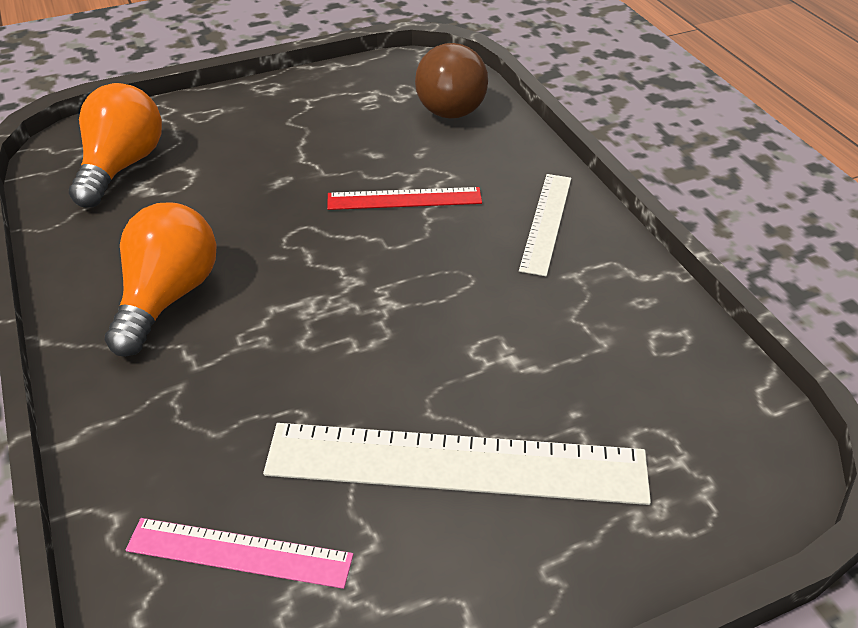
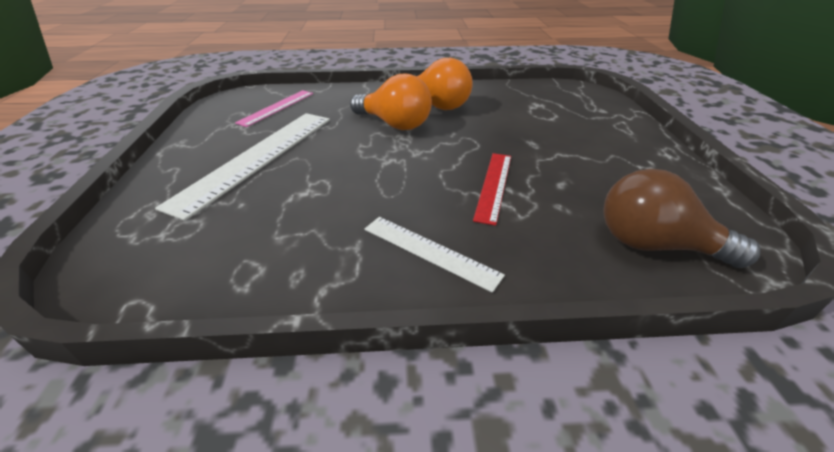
camera: 110 degrees right, 5 degrees down
(122, 166) = (560, 101): orange light bulb -> orange light bulb (394, 124)

